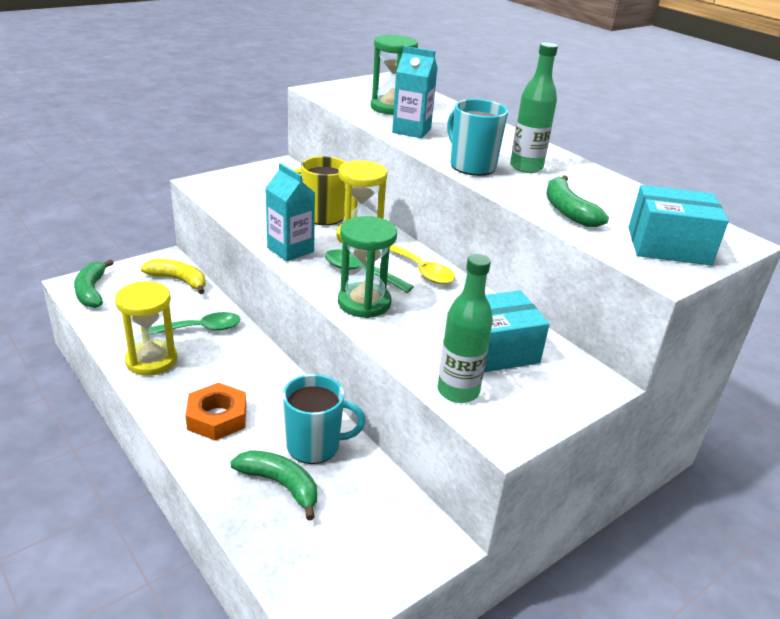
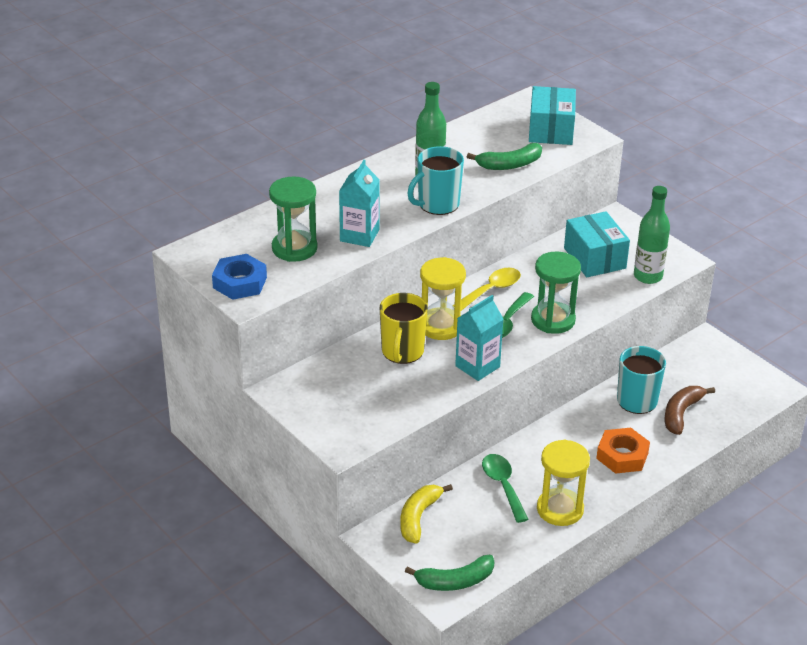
camera: 90 degrees left, 5 degrees up
(280, 485) = (681, 413): green banana -> brown banana
(343, 89) = (240, 282): none -> blue nut

